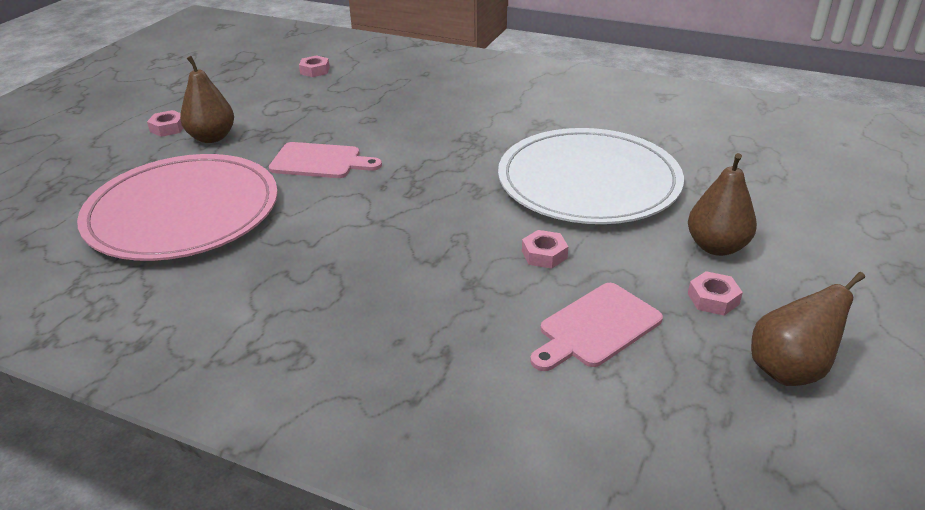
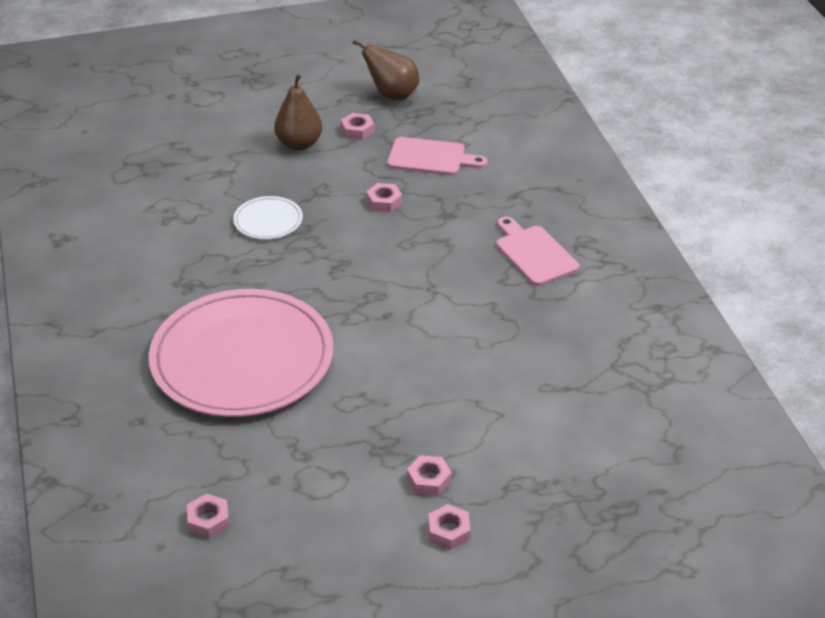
camera: 130 degrees left, 5 degrees up
(183, 212) = (541, 398): pink plate -> pink plate (242, 358)
(212, 137) = (429, 480): brown pear -> pink nut
(320, 161) = (389, 375): pink cutting board -> pink cutting board (534, 253)
(588, 181) = (268, 220): white plate -> white plate, size x0.42

